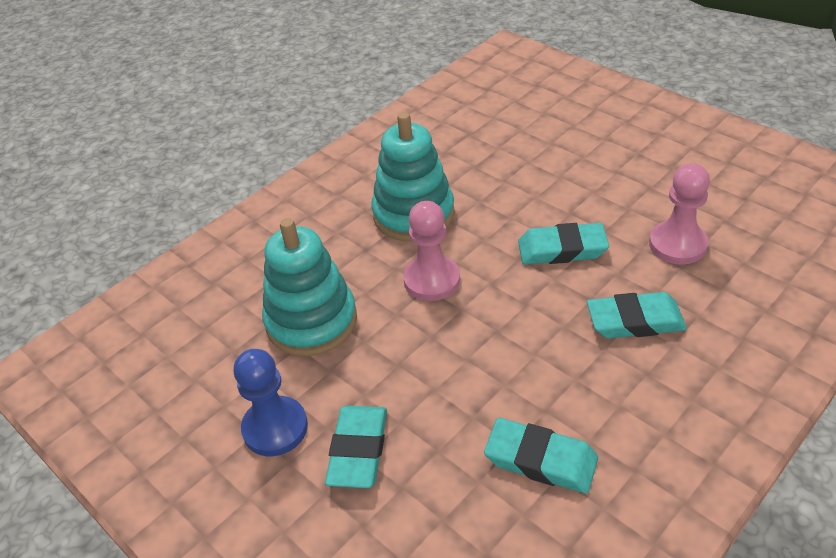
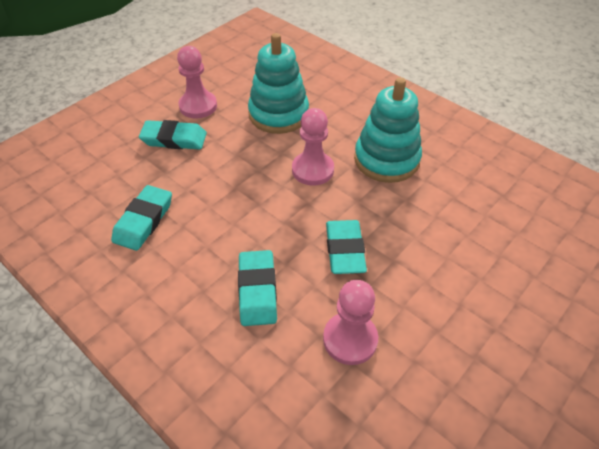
camera: 85 degrees right, 5 degrees up
(275, 428) = (198, 106): blue pawn -> pink pawn

